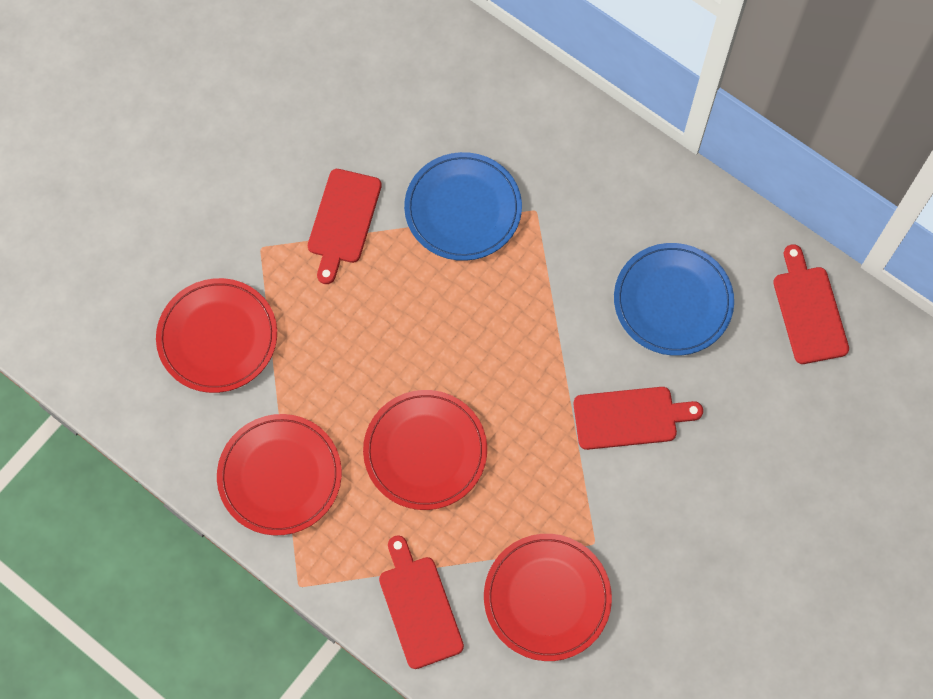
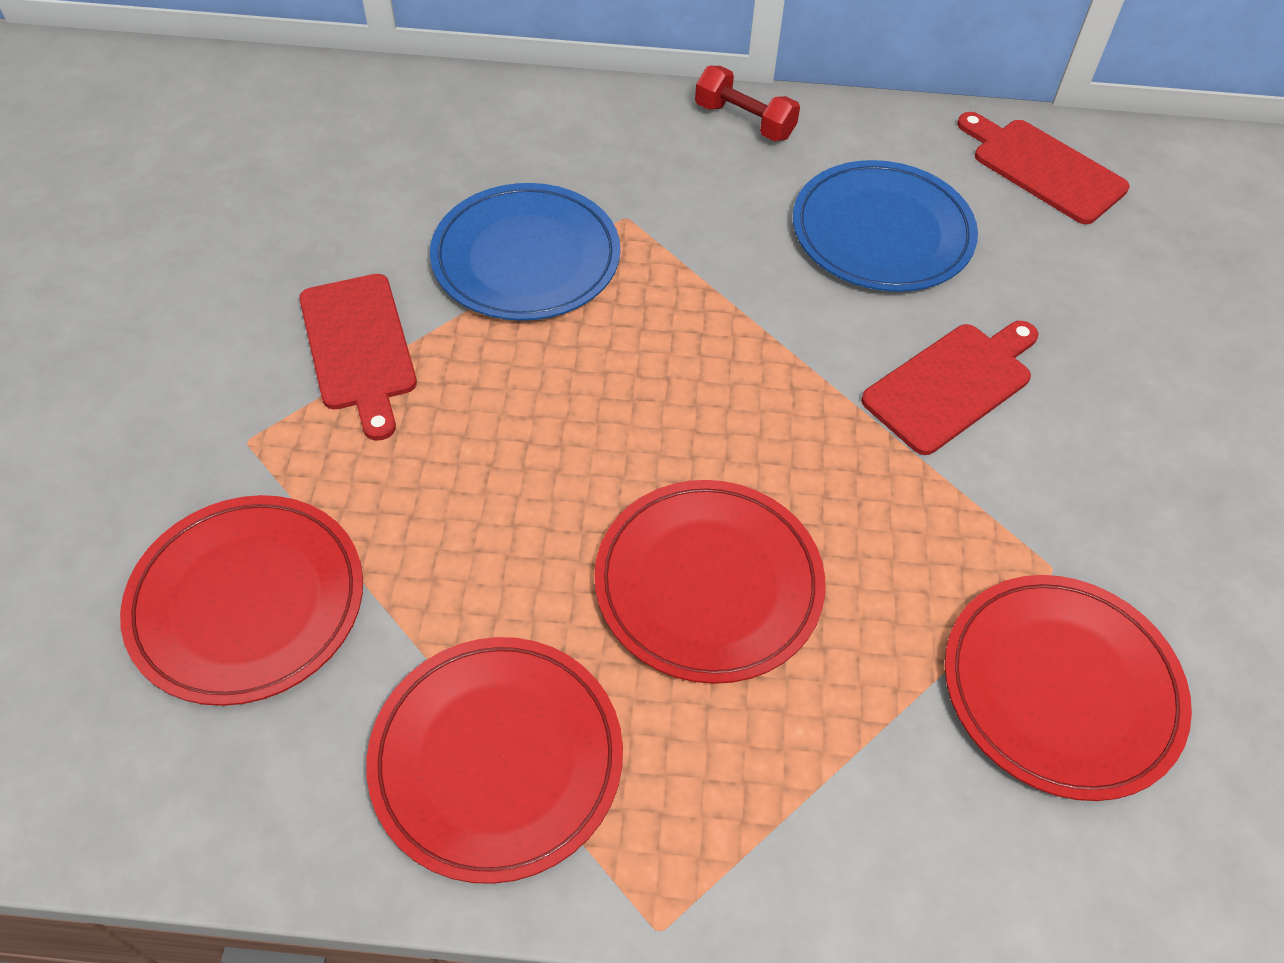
camera: 35 degrees left, 15 degrees down
(419, 607) = (886, 831): red cutting board -> none
(655, 176) = (744, 121): none -> red dumbbell

